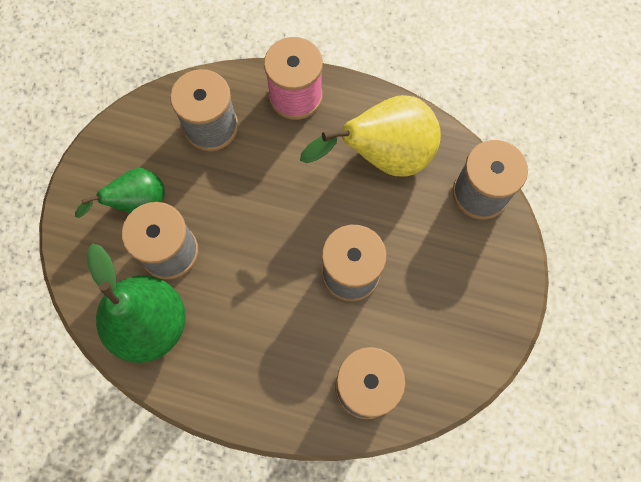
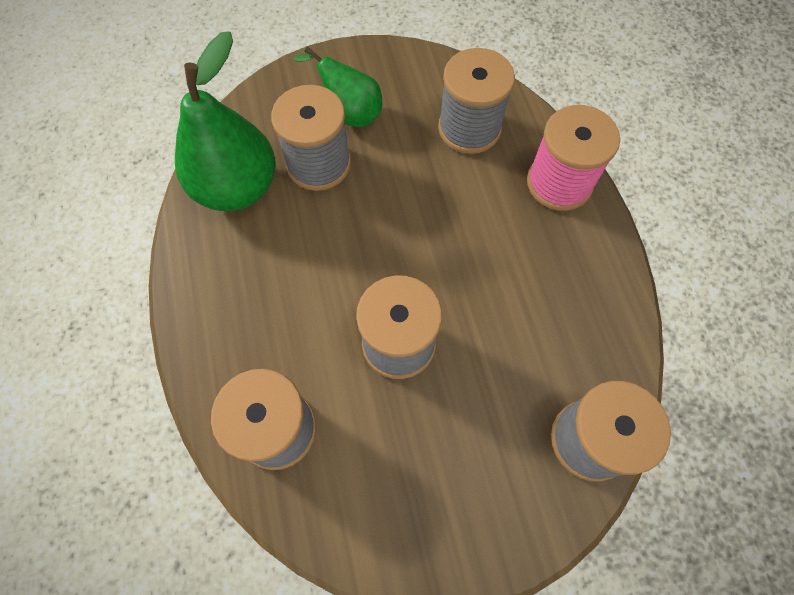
camera: 60 degrees right, 5 degrees down
(383, 157) = (555, 306): yellow pear -> none

